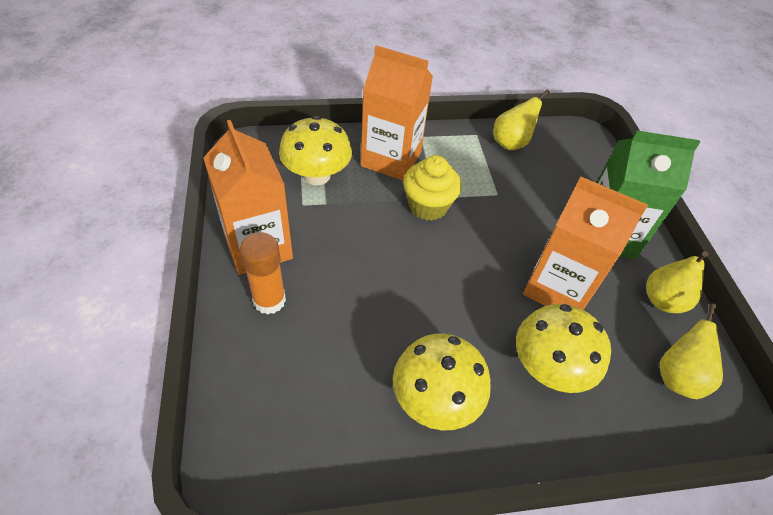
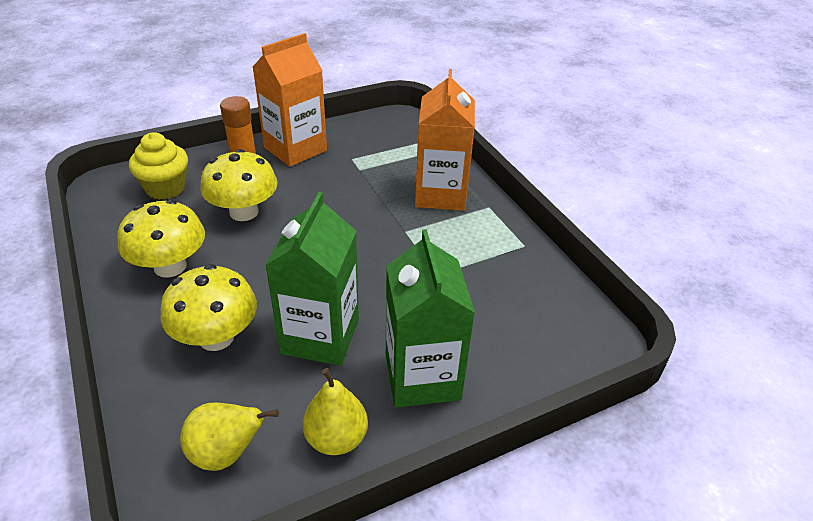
camera: 75 degrees right, 10 degrees down
(317, 175) = (390, 158): yellow mushroom -> yellow mushroom (244, 212)
(428, 206) = (390, 228): yellow cupcake -> yellow cupcake (165, 188)
(511, 143) = (531, 275): yellow pear -> none
(558, 288) = (320, 336): orange carton -> green carton

